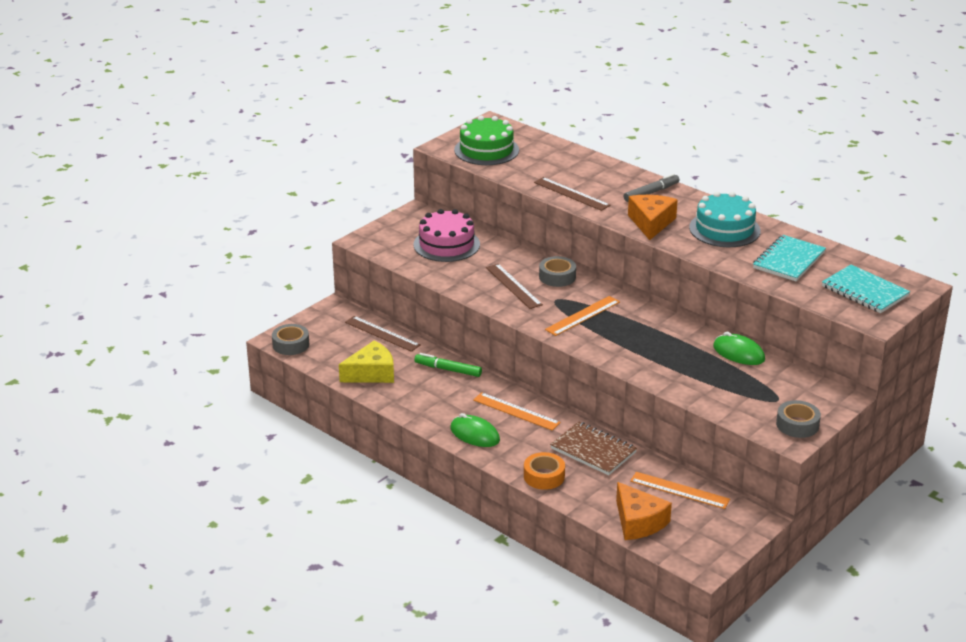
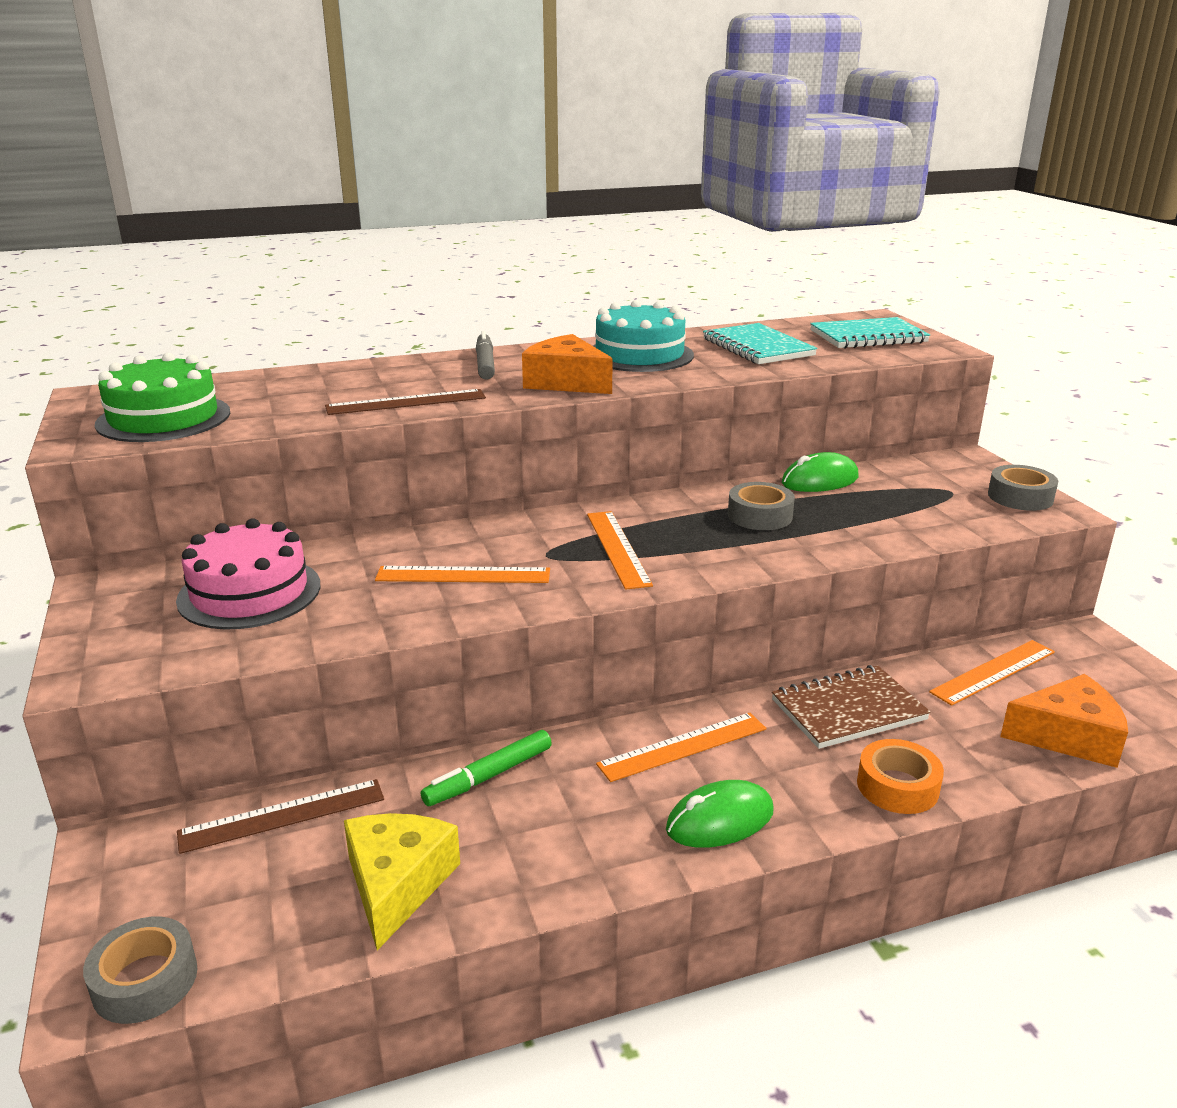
camera: 60 degrees left, 5 degrees down
(513, 286) = (463, 575): brown ruler -> orange ruler
(557, 277) = (484, 534): grey tape -> grey tape (760, 516)

